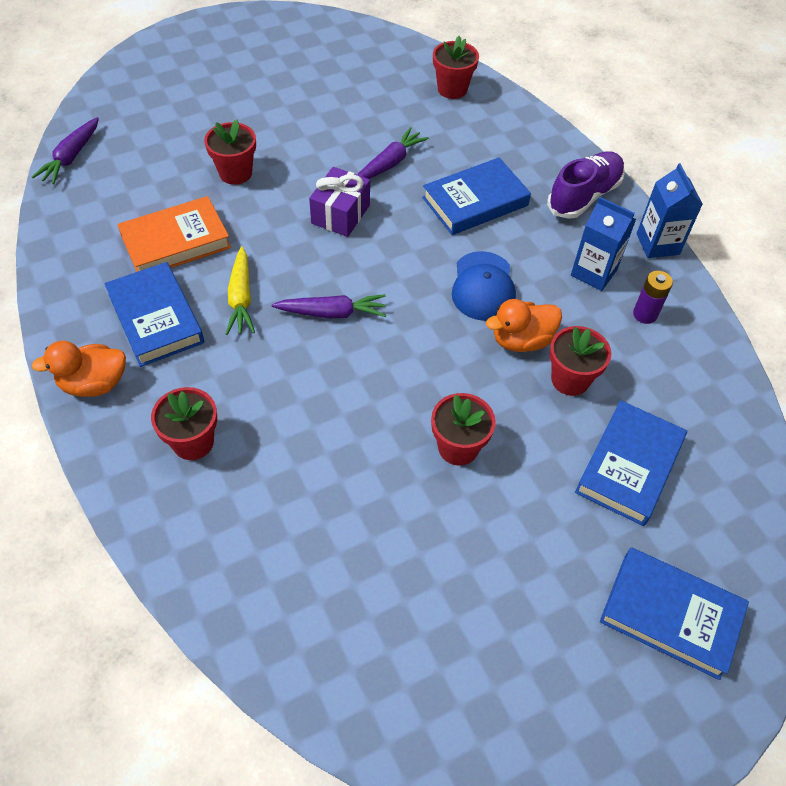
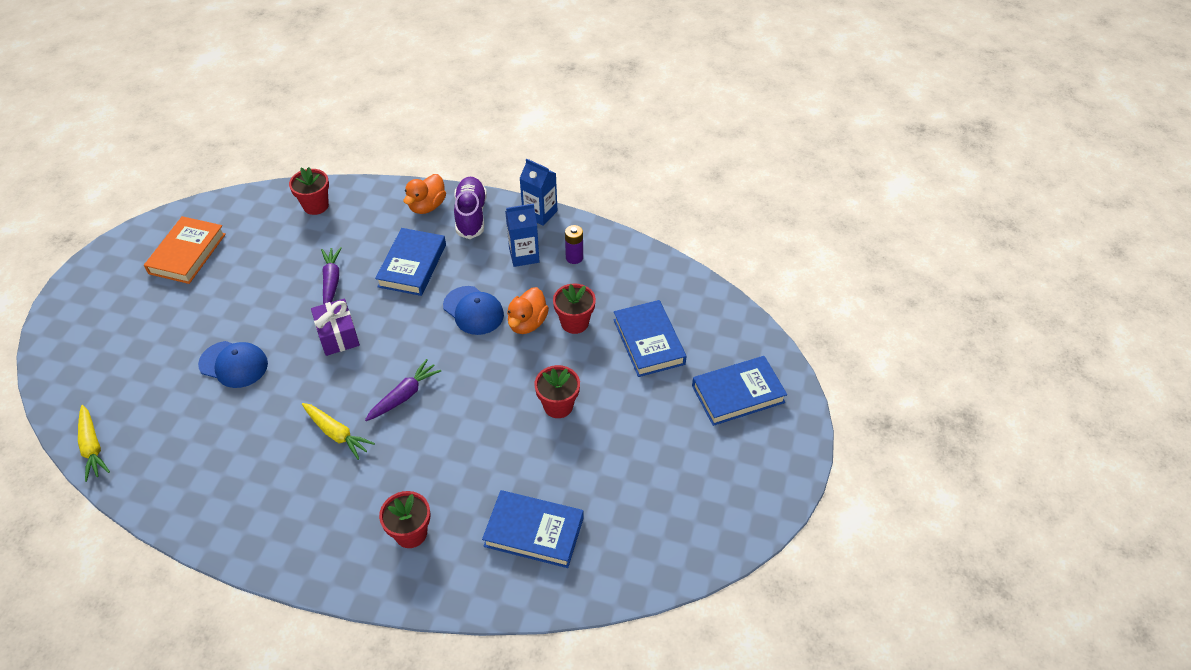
camera: 45 degrees left, 5 degrees down
(71, 157) = (92, 447): purple carrot -> yellow carrot
(94, 384) = (306, 559): orange duck -> orange duck (427, 206)
(156, 318) = (296, 490): blue book -> blue book (534, 532)
(176, 242) = (248, 437): orange book -> orange book (187, 253)
(235, 173) = (234, 364): red flower pot -> blue cap

